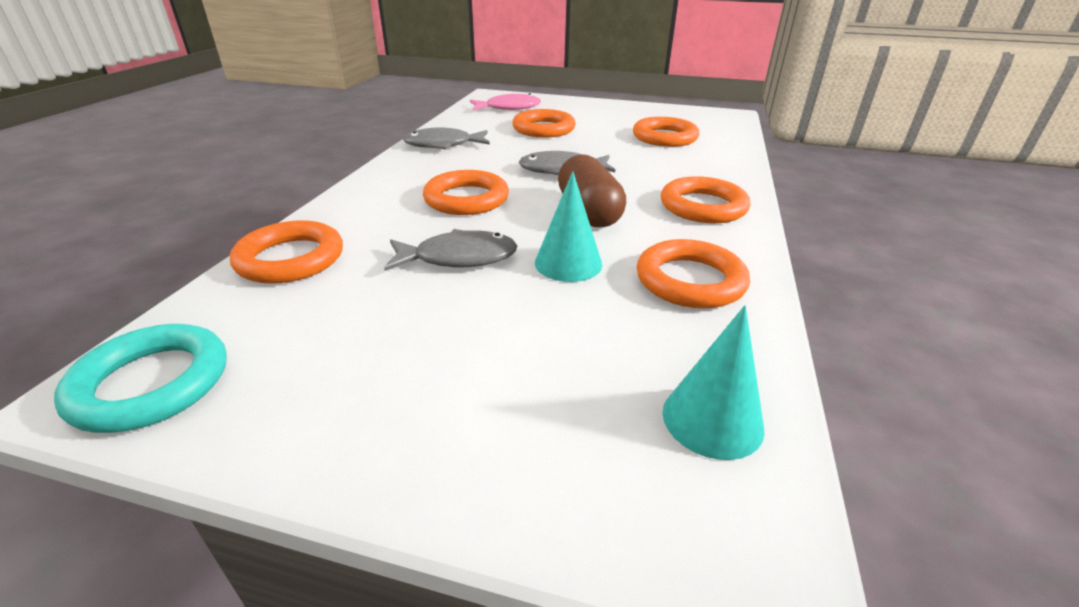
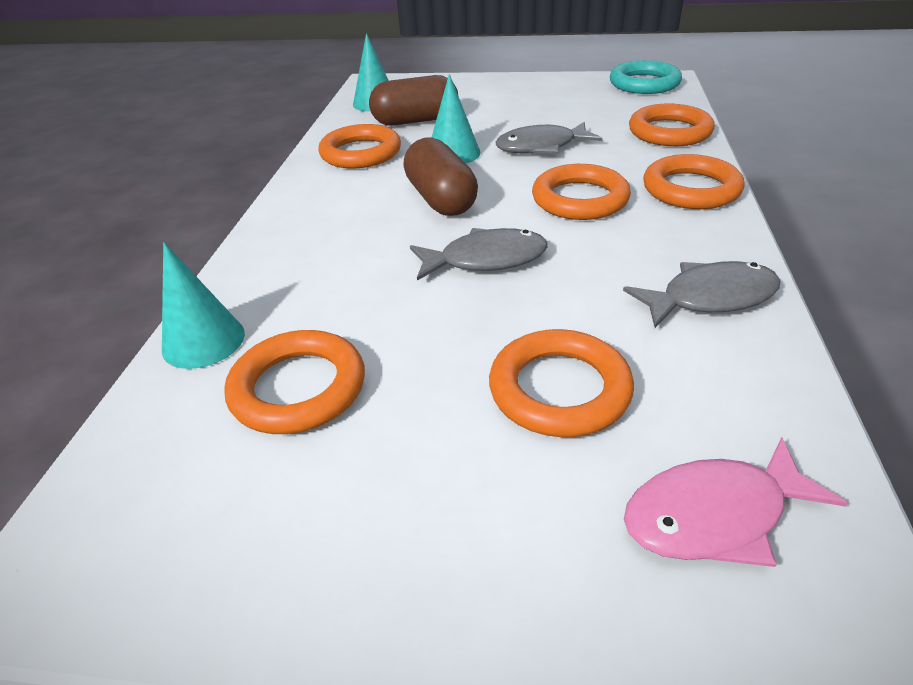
camera: 175 degrees right, 5 degrees up
(620, 339) = (415, 121): none -> brown capsule
(703, 206) = (314, 222): orange ring -> orange ring (691, 189)
(729, 154) = (203, 341): none -> turquoise cone

